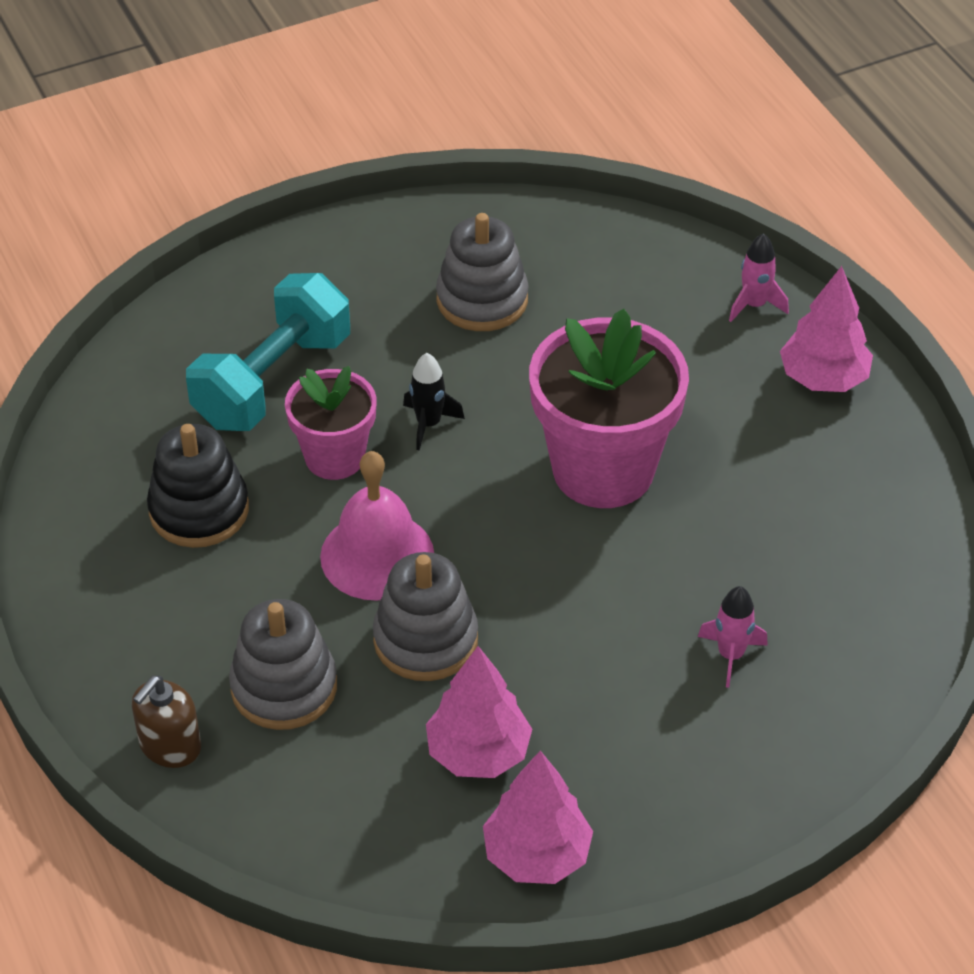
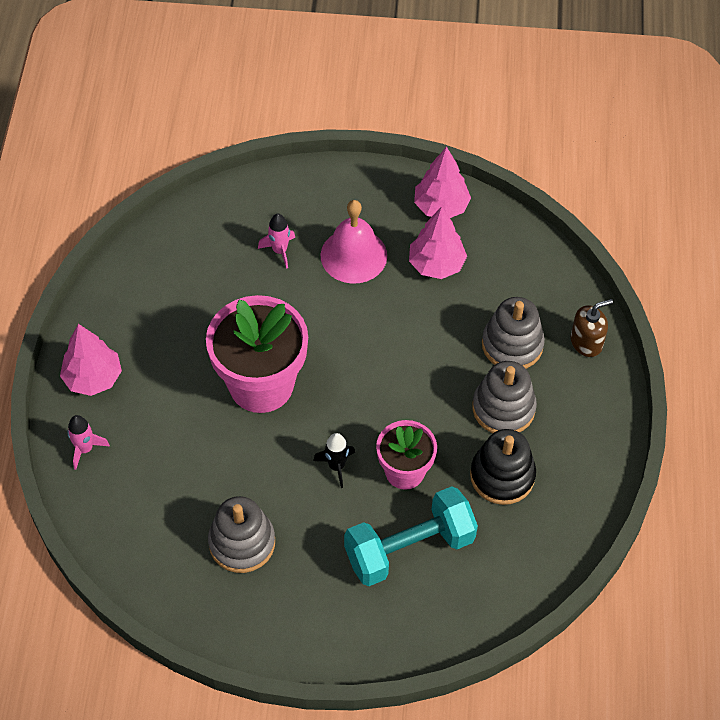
camera: 150 degrees left, 10 degrees up
(377, 555) = (419, 395): pink bell -> pink bell (353, 255)
(425, 640) = (424, 334): grey stacking toy -> grey stacking toy (503, 408)

